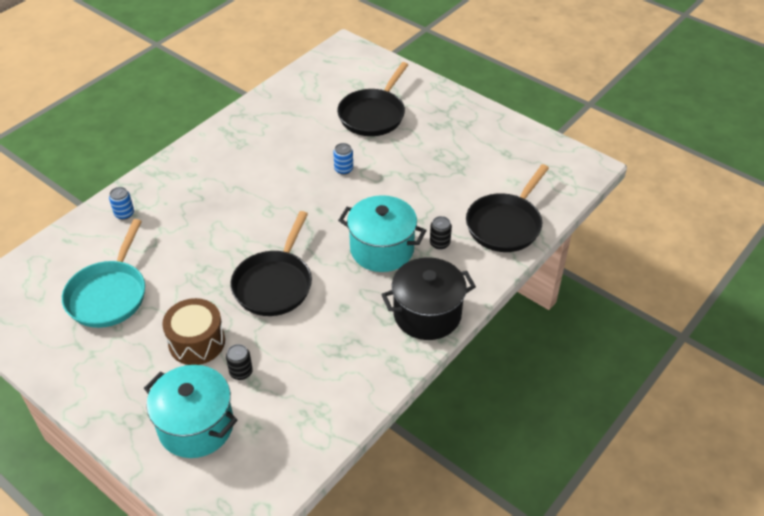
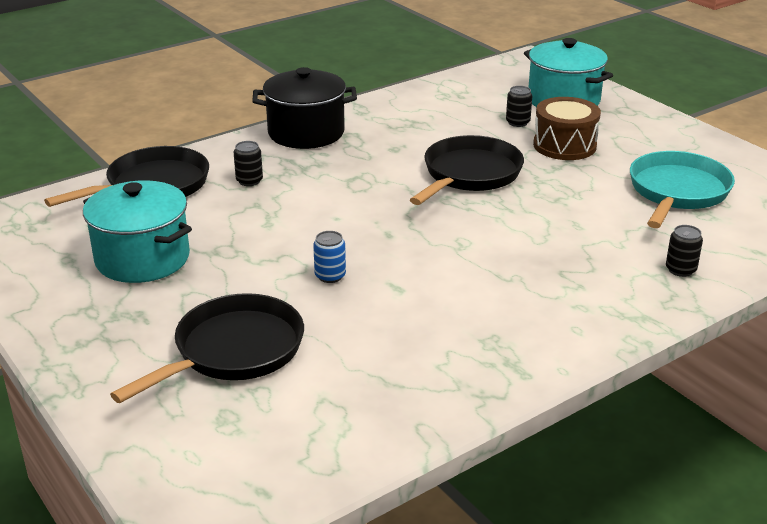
camera: 165 degrees left, 15 degrees down
(124, 214) = (680, 270): blue can -> black can
(382, 249) = (324, 185): turquoise pot -> turquoise pot (142, 259)

